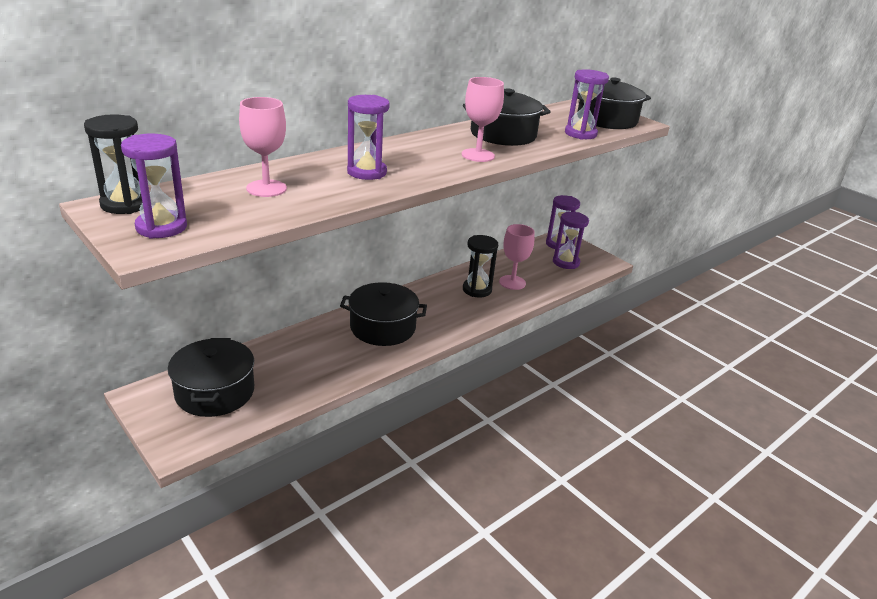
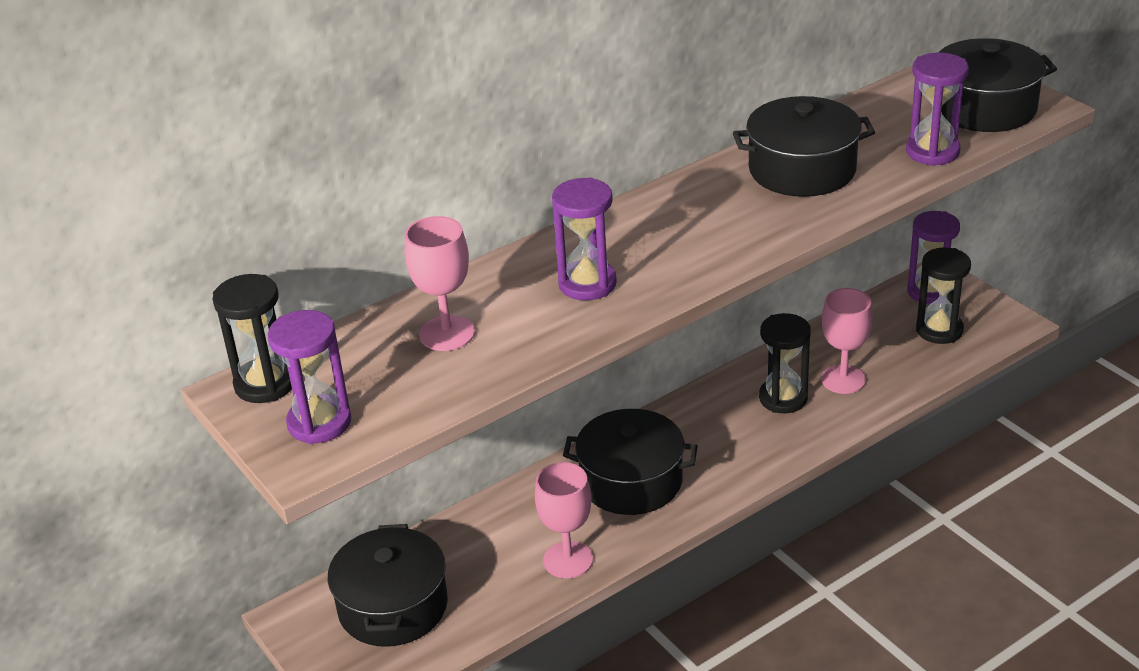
camera: 10 degrees right, 5 degrees up
(478, 155) = (757, 226): pink goblet -> pink goblet (568, 560)
(566, 262) = (939, 330): purple hourglass -> black hourglass

